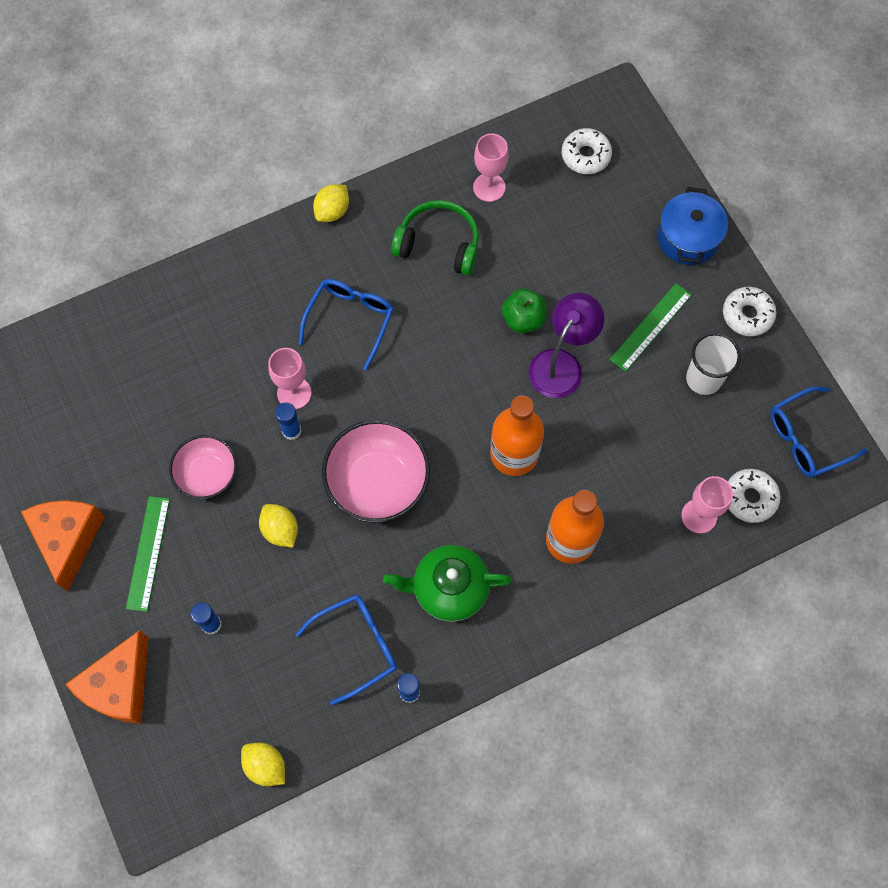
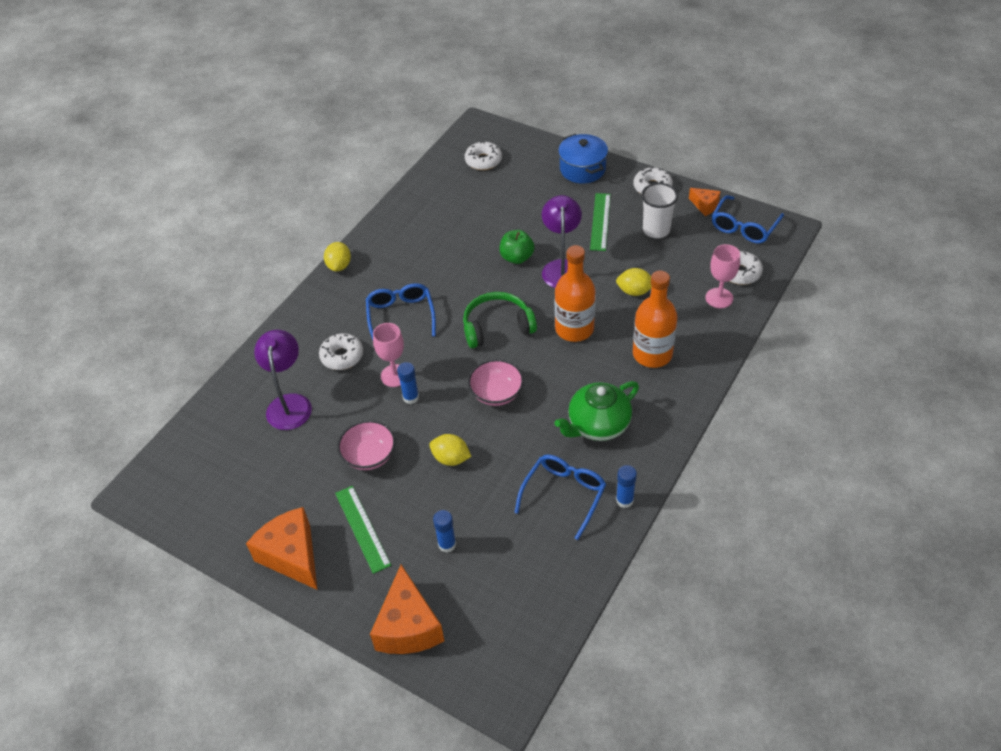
camera: 30 degrees left, 20 degrees down
(173, 360) = (289, 403): none -> purple lamp
(259, 334) = (342, 356): none -> white donut
(265, 766) = (562, 609): yellow lemon -> yellow lemon (634, 291)
(378, 482) = (496, 393): pink bowl -> pink bowl, size x0.63
(438, 244) = (427, 248): green headphones -> green headphones (497, 327)
(489, 187) = (435, 204): pink goblet -> none
(786, 380) = (705, 206): none -> orange cheese

